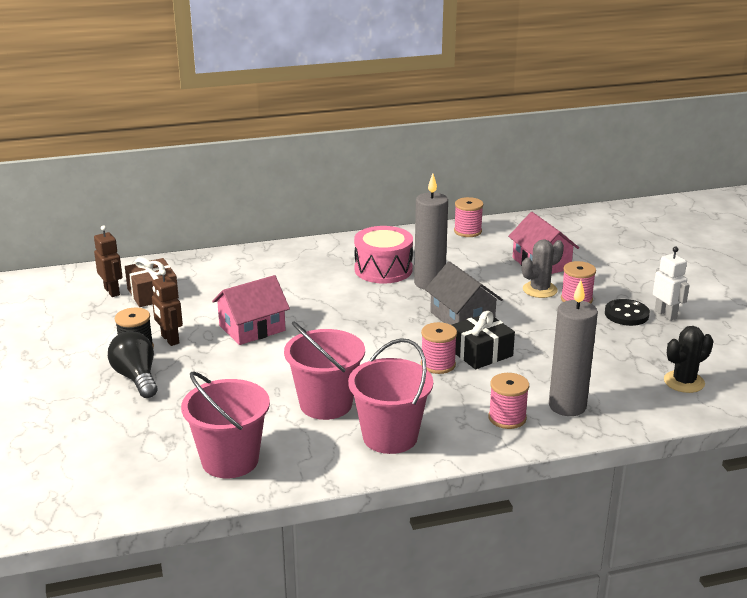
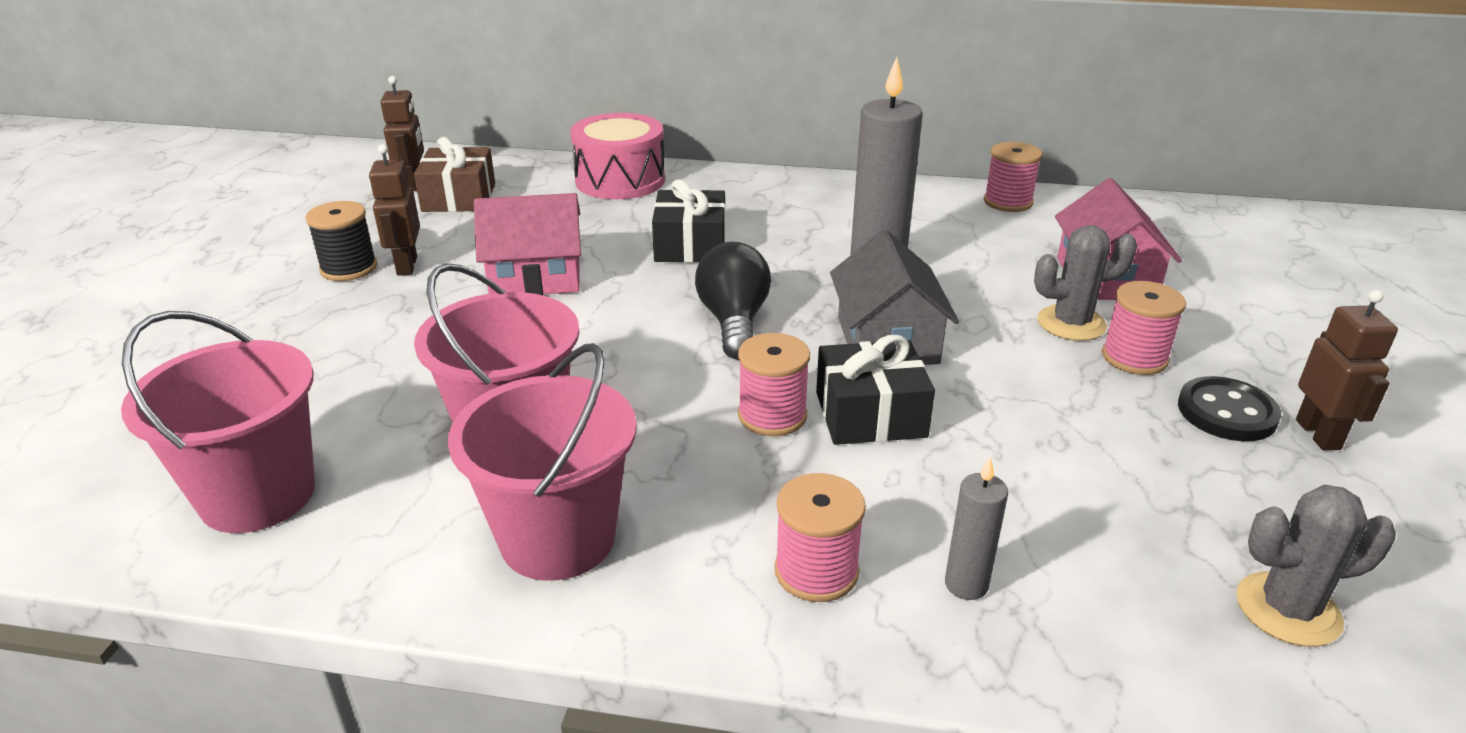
camera: 25 degrees right, 5 degrees up
(136, 378) = (297, 311): black light bulb -> black light bulb (734, 322)
(320, 292) = (690, 245): none -> black gift
(383, 269) = (819, 232): pink drum -> pink drum (620, 180)
(567, 406) = (966, 585): grey candle -> grey candle, size x0.50
(665, 314) = (1318, 434): white robot -> brown robot
(684, 382) = (1288, 609): black cactus -> grey cactus

